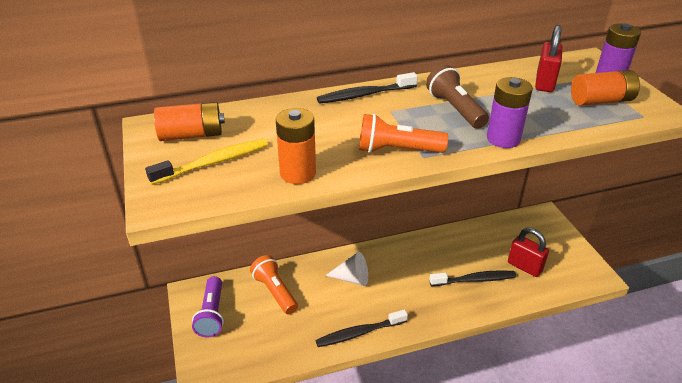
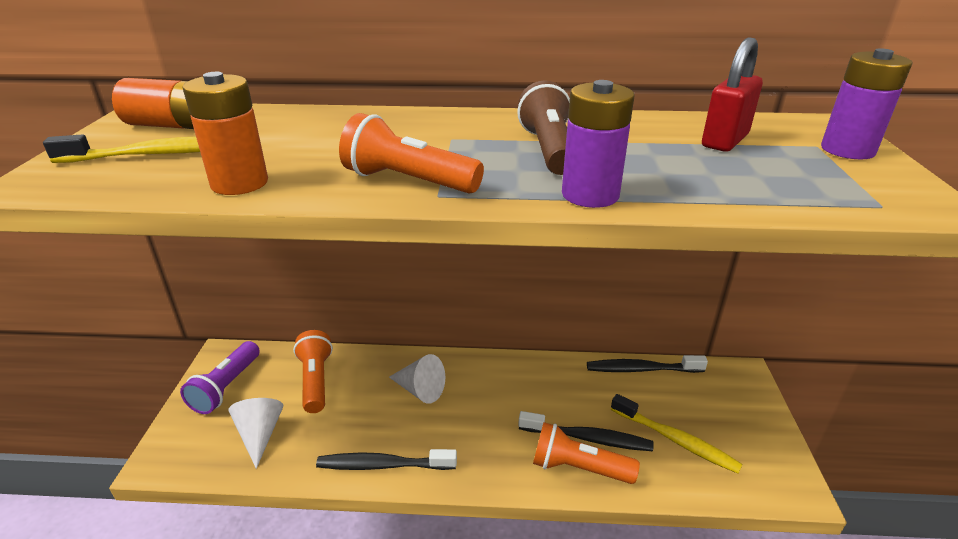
camera: 20 degrees right, 5 degrees down
(262, 338) = (260, 434): none -> white cone
(364, 95) = (436, 118): black toothbrush -> black toothbrush (641, 369)
(478, 299) = (578, 468): none -> orange flashlight
(524, 266) = (675, 440): red padlock -> yellow toothbrush
(601, 101) = (810, 174): orange battery -> none

